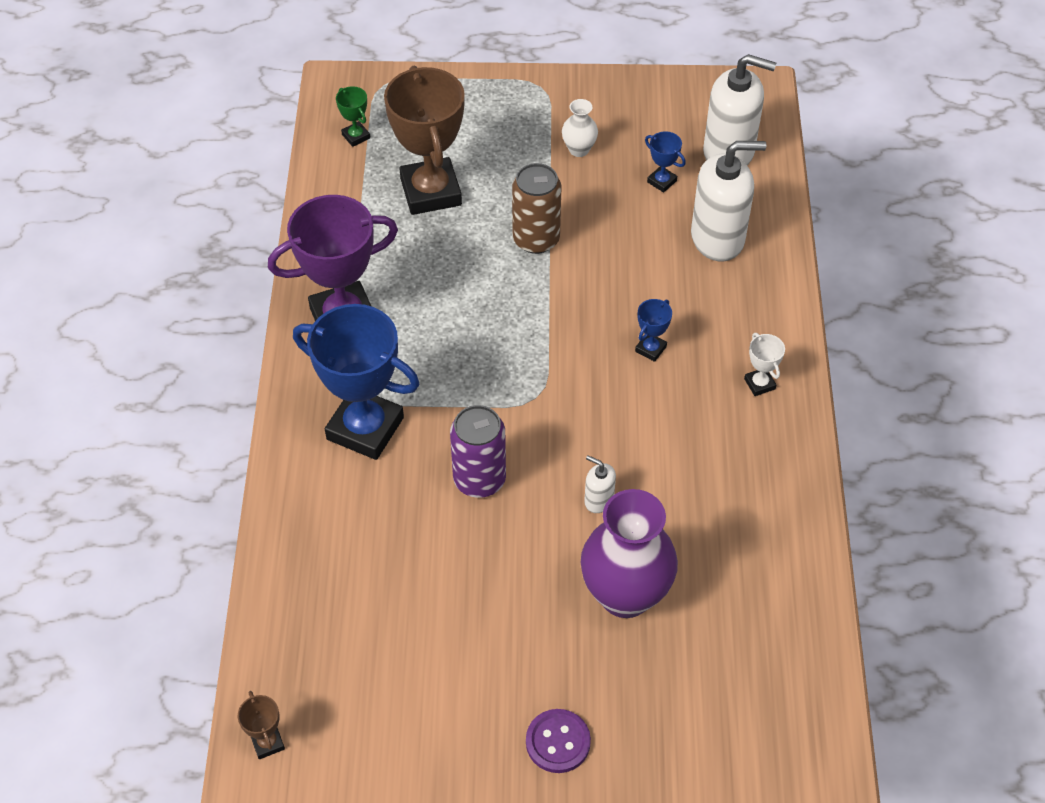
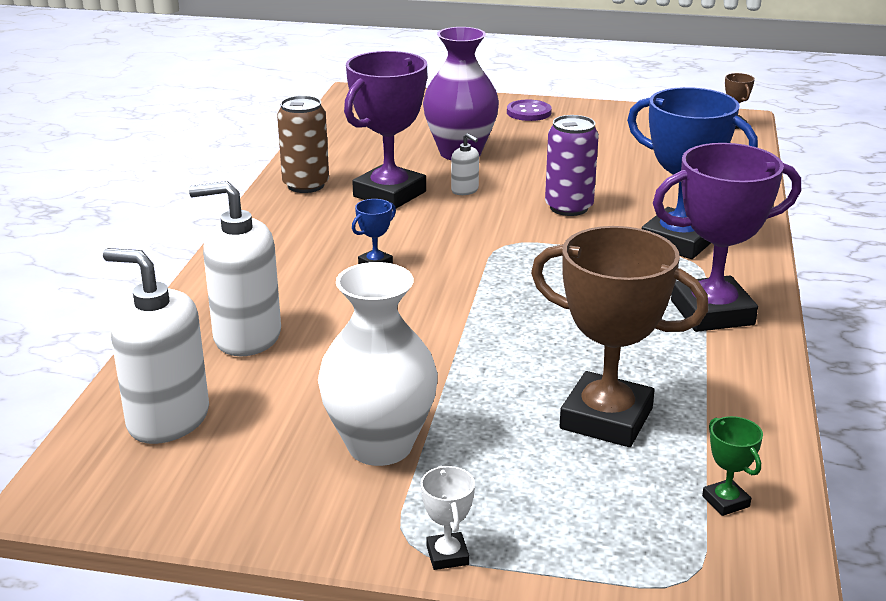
camera: 170 degrees left, 25 degrees down
(431, 192) = (606, 418): brown trophy -> brown trophy turned 60 degrees counterclockwise
(536, 239) = (472, 357): brown can -> brown can (306, 185)
(579, 149) = (380, 446): white vase -> white vase, size x2.13
(661, 181) = (282, 397): blue trophy -> none
(679, 479) = (389, 194): none -> purple trophy
(759, 384) = (280, 234): white trophy -> white trophy (447, 555)

